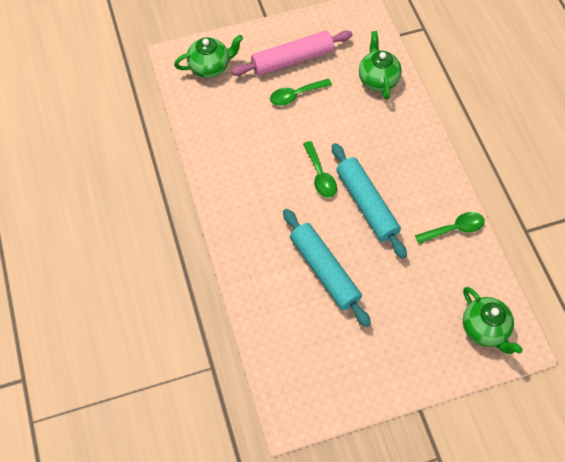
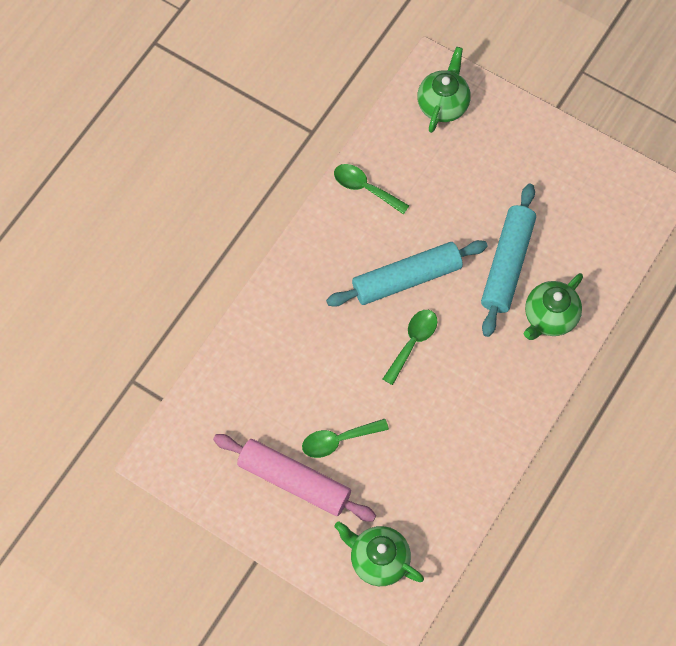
camera: 130 degrees left, 5 degrees up
(295, 95) = (338, 440): green spoon -> green spoon turned 135 degrees clockwise
(366, 204) = (406, 278): turquoise rolling pin -> turquoise rolling pin turned 45 degrees clockwise
(378, 79) = (246, 374): green teapot -> green teapot (549, 317)

